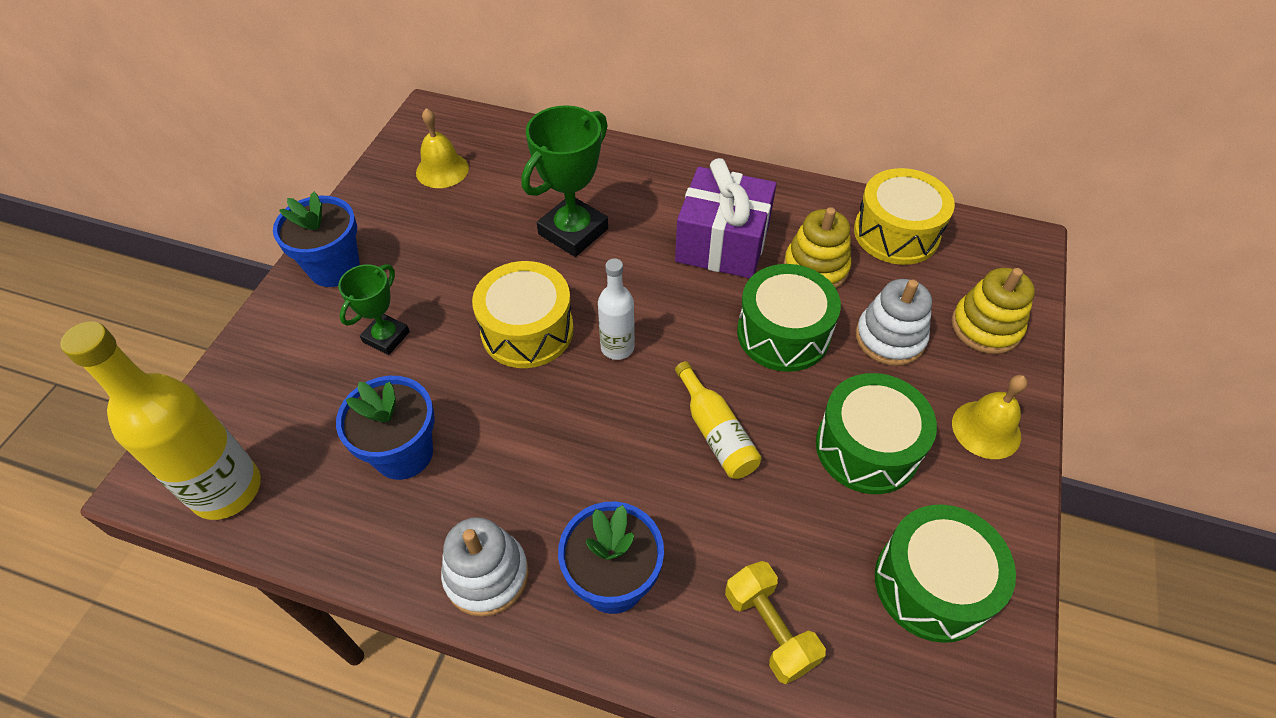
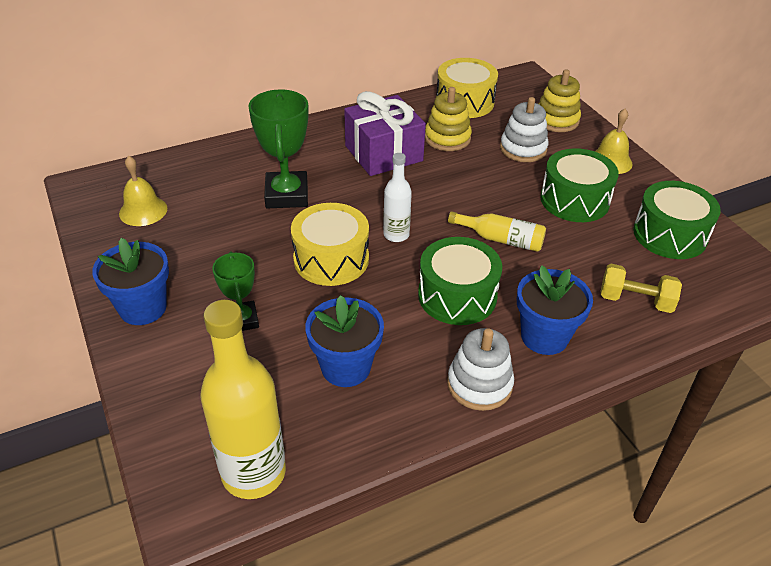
camera: 45 degrees left, 10 degrees down
(783, 333) = (472, 176): green drum -> green drum (457, 296)

